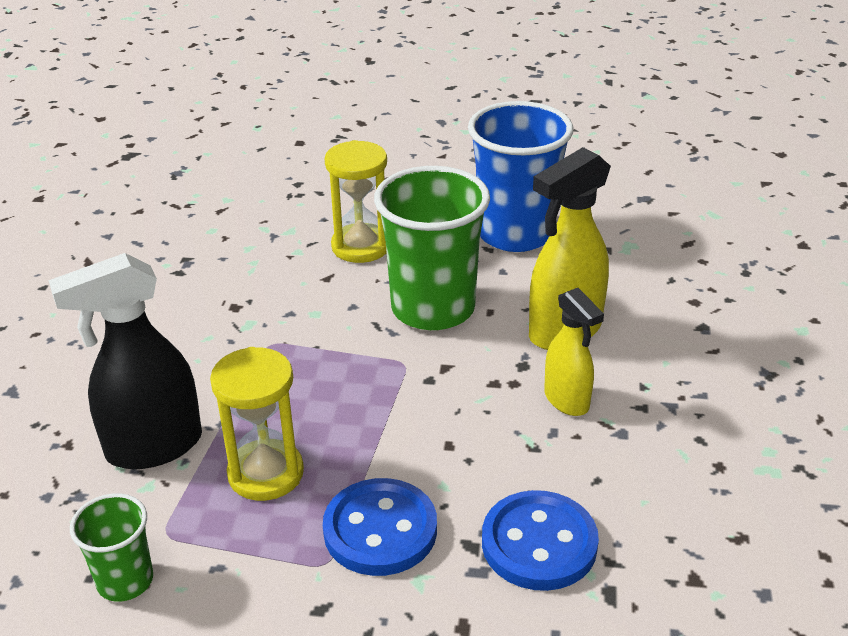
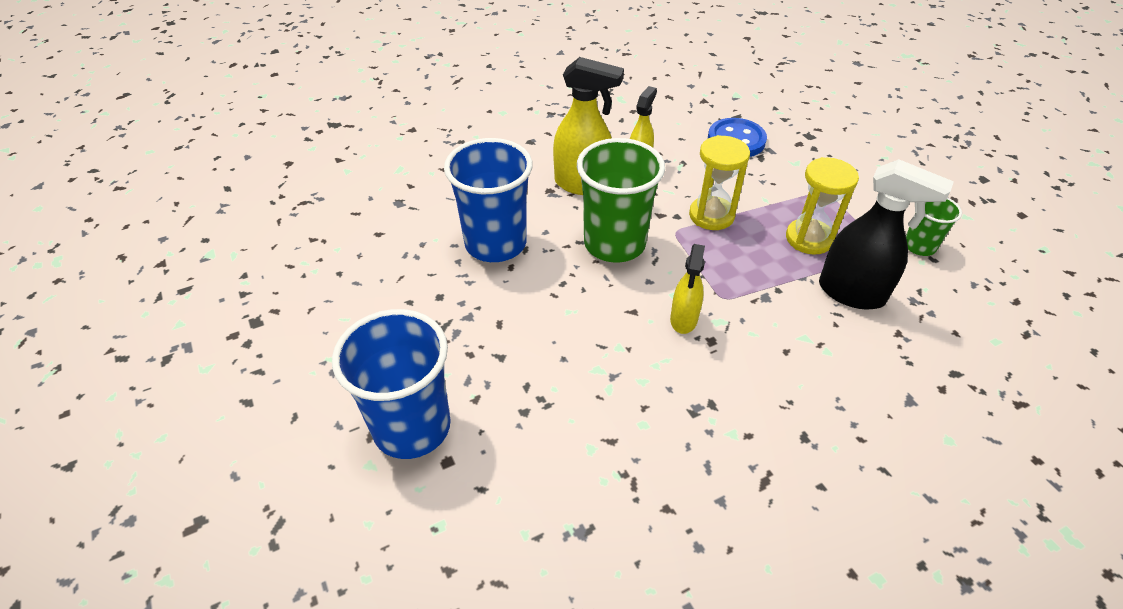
camera: 125 degrees left, 10 degrees up
(278, 302) = (683, 320): none -> yellow spray bottle
(346, 137) = (412, 427): none -> blue cup
(361, 246) = (580, 314): yellow hourglass -> yellow hourglass (711, 215)
(380, 530) = (788, 185): blue button -> none

